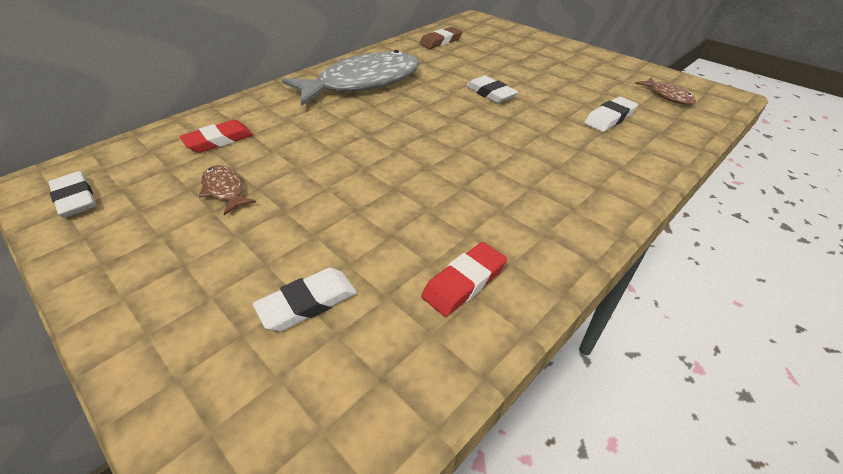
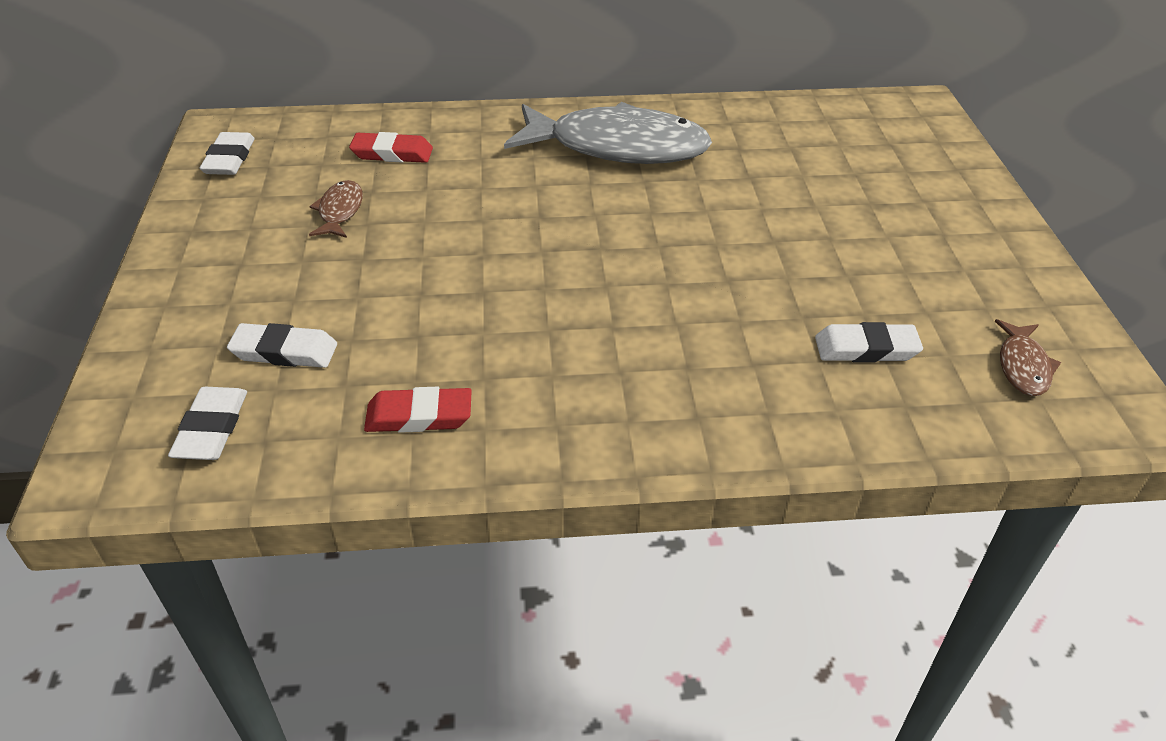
camera: 40 degrees right, 0 degrees up
(440, 41) = (807, 125): brown eraser -> none
(490, 93) = (756, 234): white eraser -> white eraser (212, 428)

